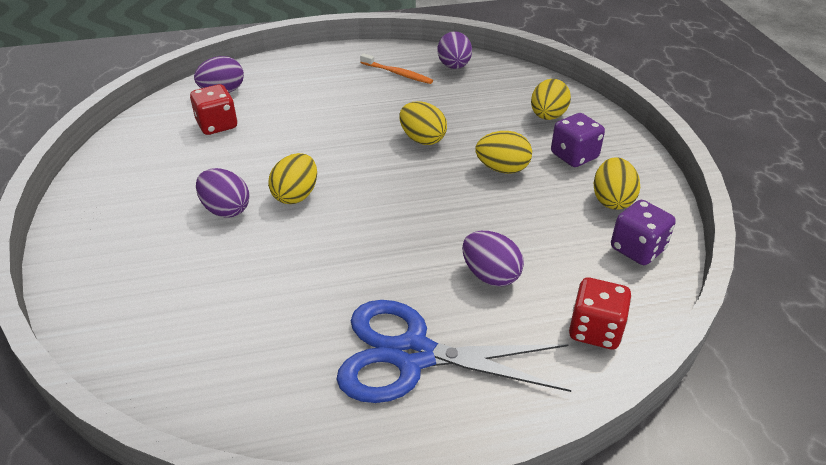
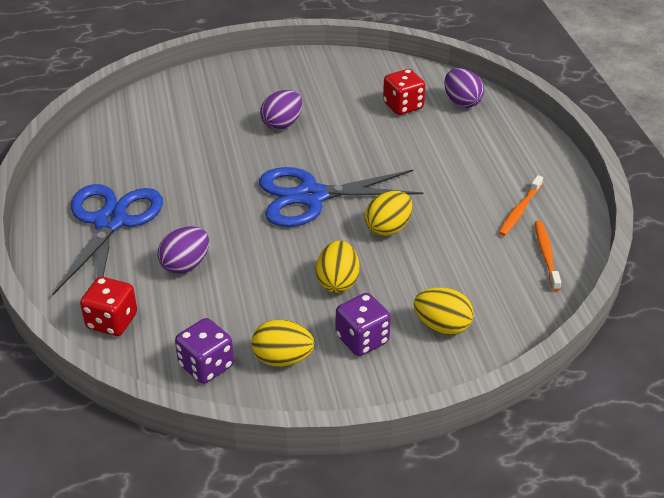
camera: 90 degrees right, 0 degrees up
(296, 195) = (299, 157): yellow egg -> none
(370, 186) = (311, 196): none -> blue scissors
(454, 66) = (546, 255): purple egg -> orange toothbrush

